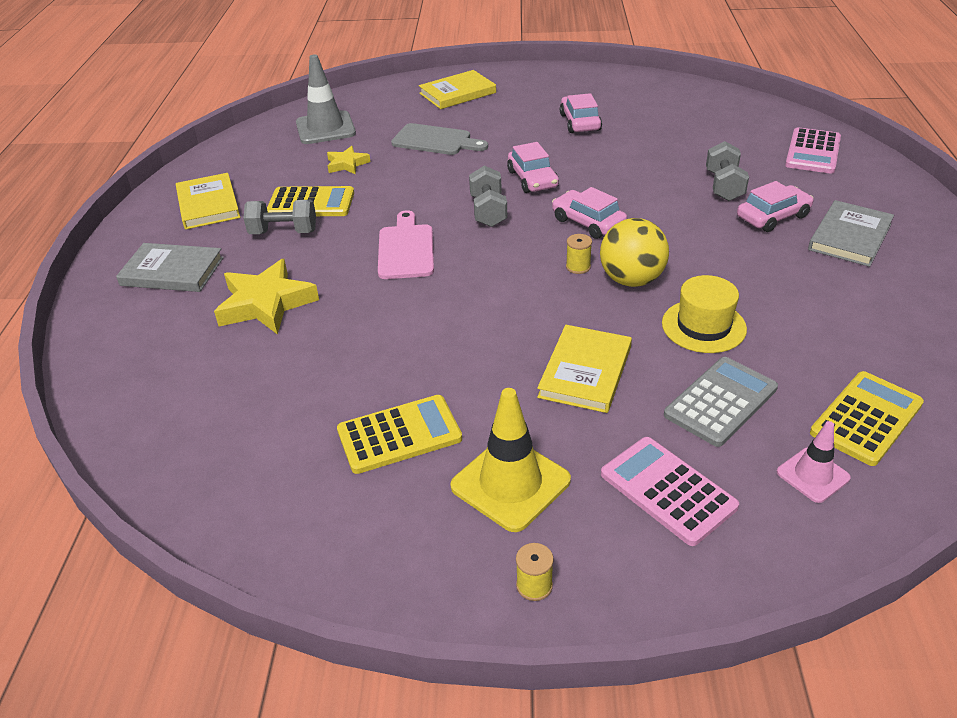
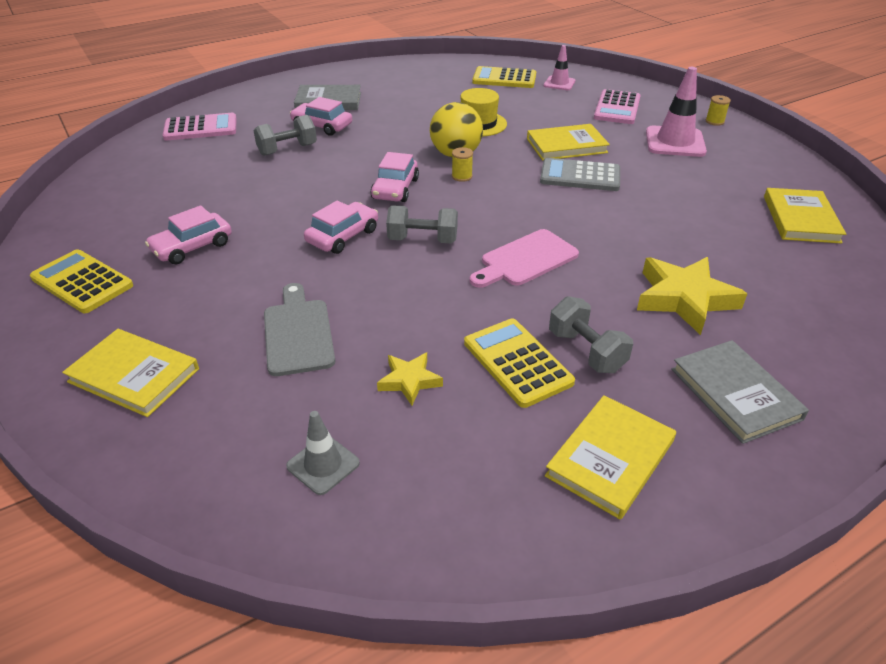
camera: 125 degrees left, 0 degrees up
(251, 467) = (800, 219): none -> yellow book
(325, 128) = (323, 464): grey traffic cone -> grey traffic cone, size x0.58
(399, 434) = (699, 183): yellow calculator -> yellow calculator (82, 282)
(488, 211) = (422, 240): grey dumbbell -> grey dumbbell turned 45 degrees clockwise
(510, 483) = (675, 142): yellow traffic cone -> pink traffic cone
(720, 401) = (538, 108): grey calculator -> grey calculator (580, 176)

